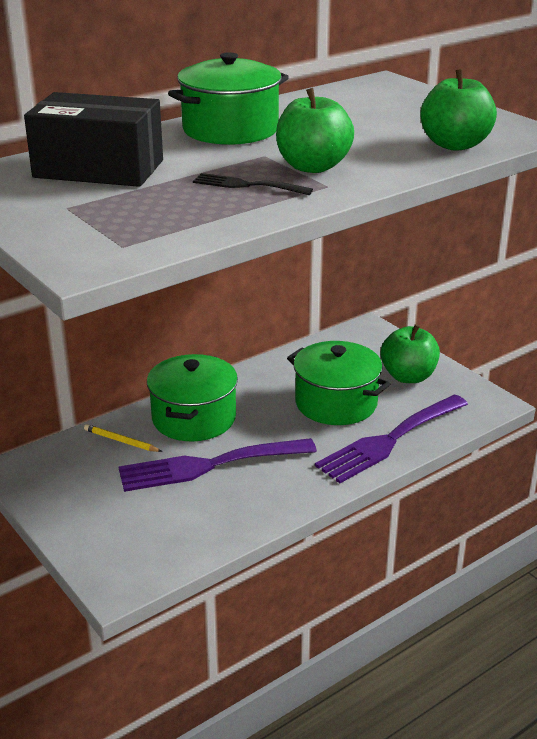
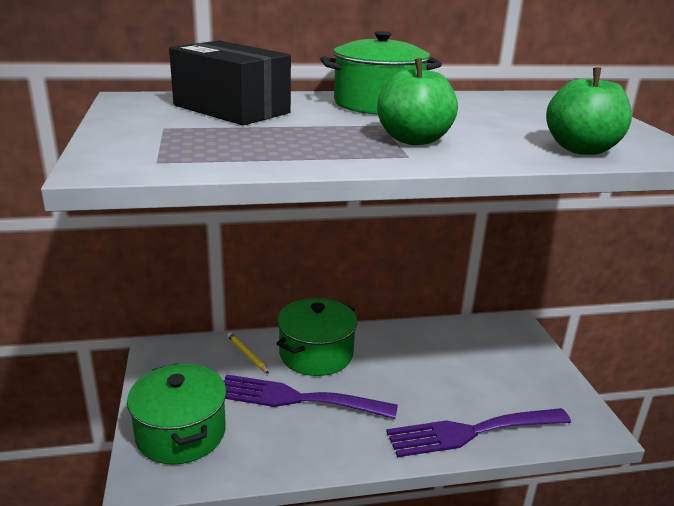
camera: 25 degrees right, 5 degrees down
(246, 185) = (333, 141): black fork -> none
(336, 403) = (444, 380): green pot -> green pot (181, 433)
(408, 376) = (527, 377): green apple -> none

